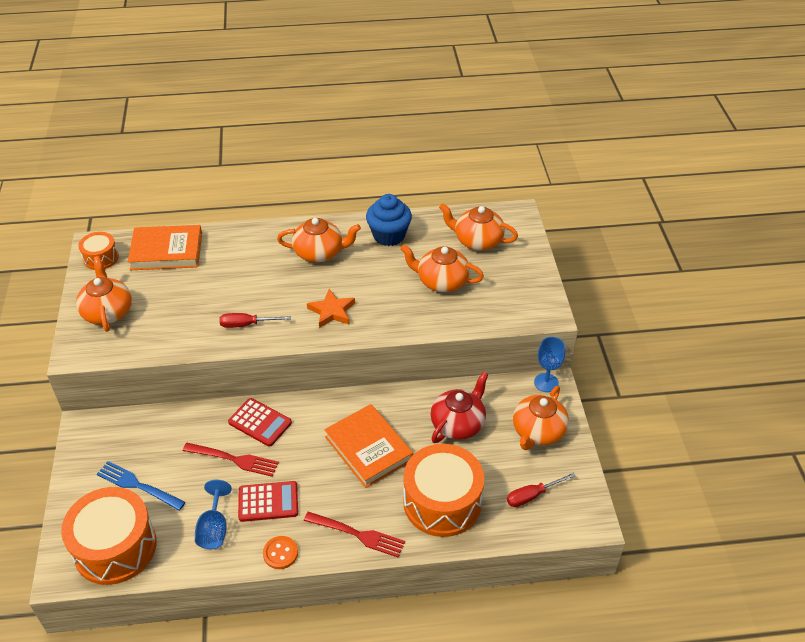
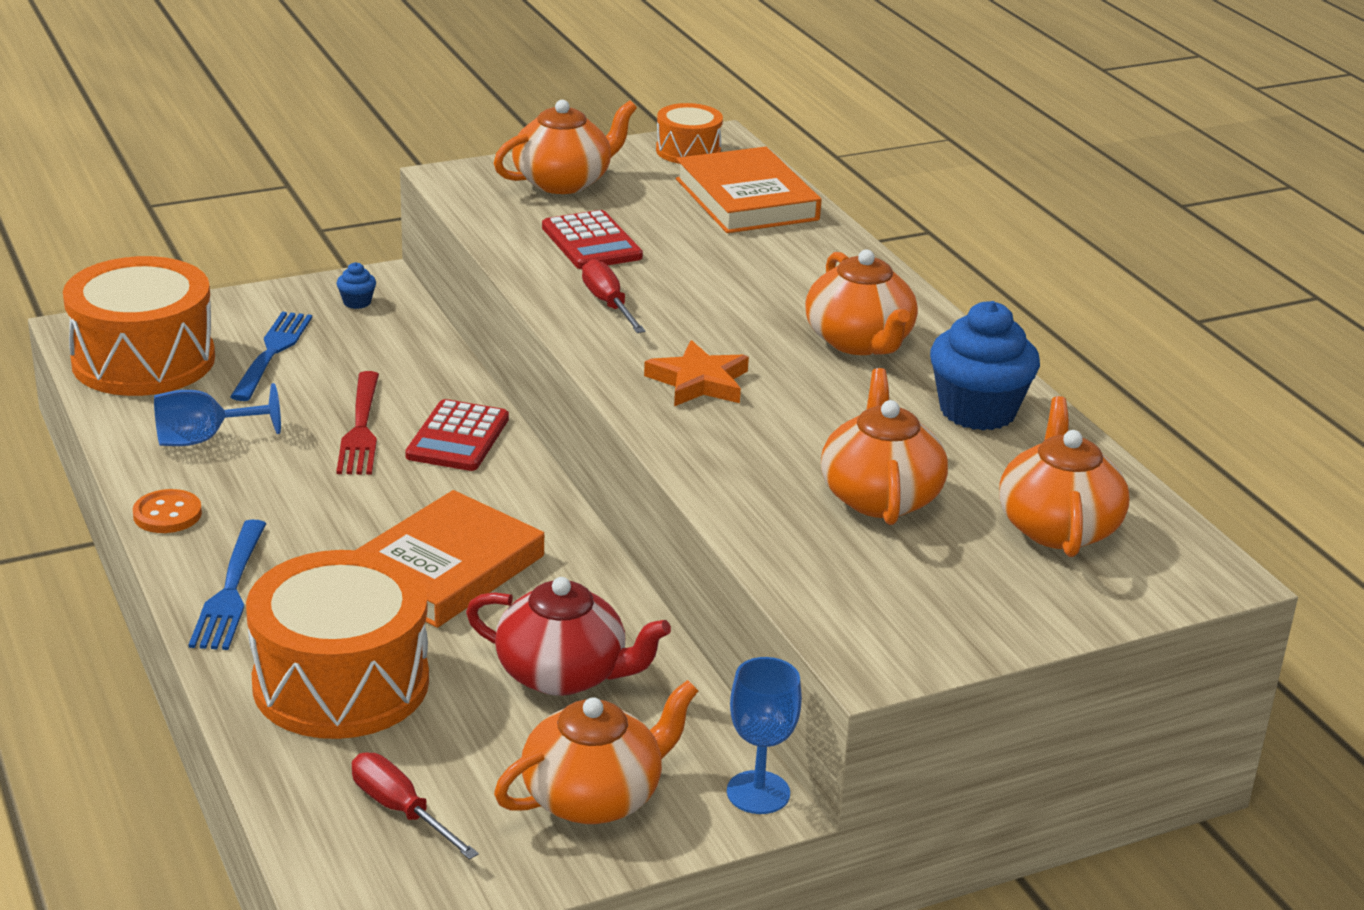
camera: 70 degrees right, 15 degrees down
(102, 439) = (357, 302): none -> blue cupcake
(268, 502) = (277, 480): red calculator -> red calculator (591, 242)
(357, 534) = (230, 590): red fork -> blue fork
(538, 431) = (594, 797): orange teapot -> orange teapot turned 135 degrees clockwise

